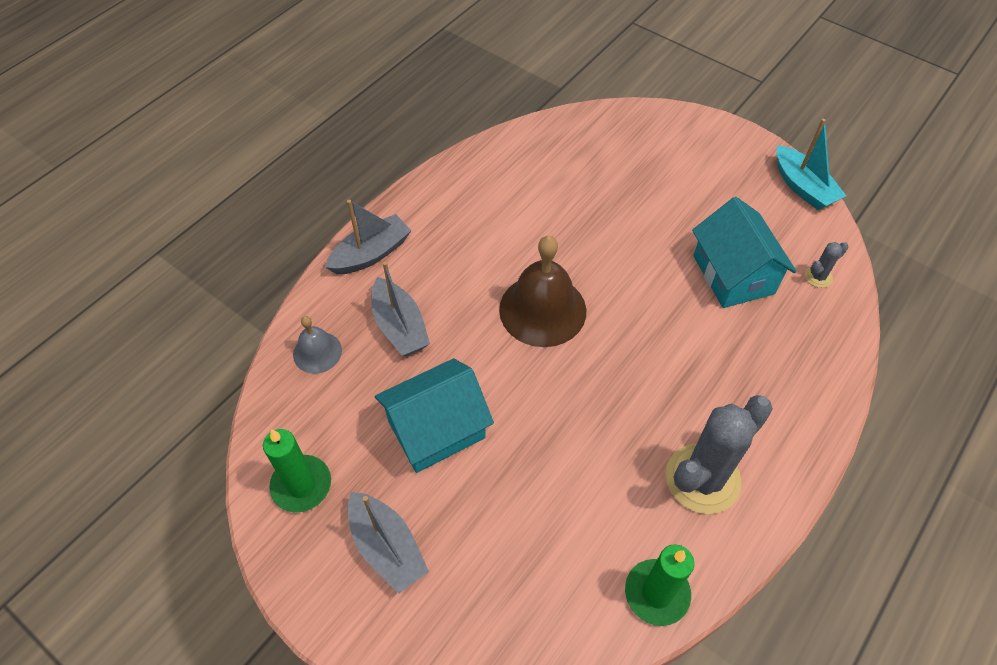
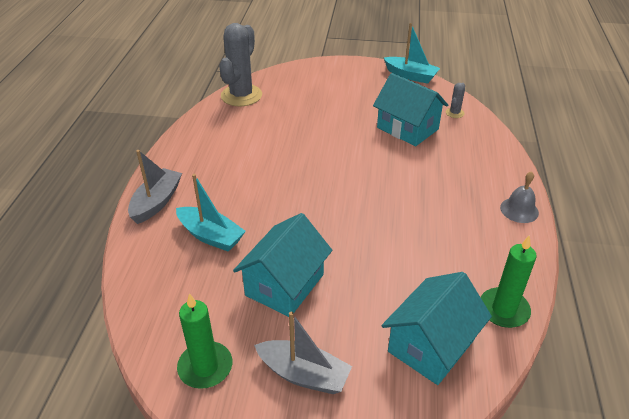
camera: 30 degrees left, 15 degrees down
(317, 352) = (156, 276): grey bell -> grey bell (519, 210)
(400, 326) = (211, 236): grey boat -> turquoise boat
(540, 589) = (431, 345): none -> turquoise house
(542, 310) = (305, 188): brown bell -> none
(702, 479) = (477, 236): grey cactus -> grey cactus (241, 95)

